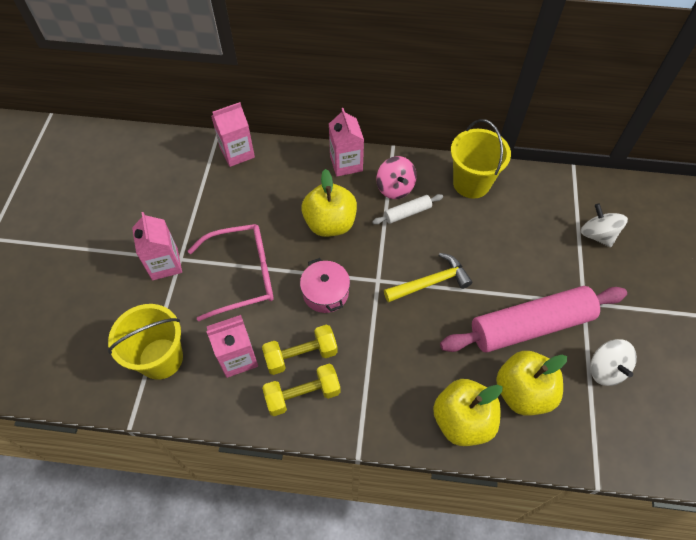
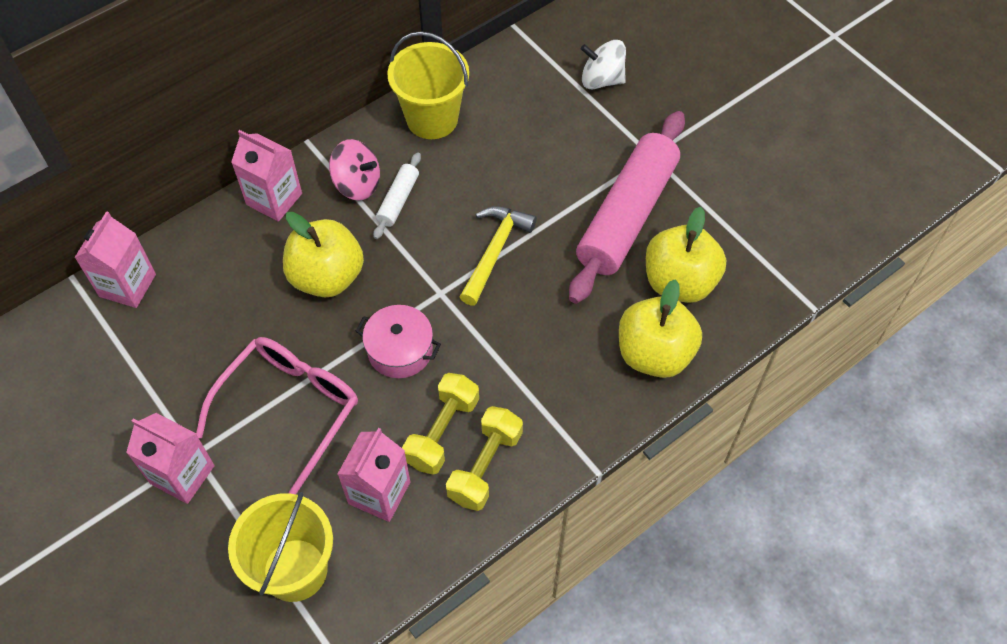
camera: 45 degrees left, 0 degrees up
(605, 369) = (726, 201): white spinning top -> none

